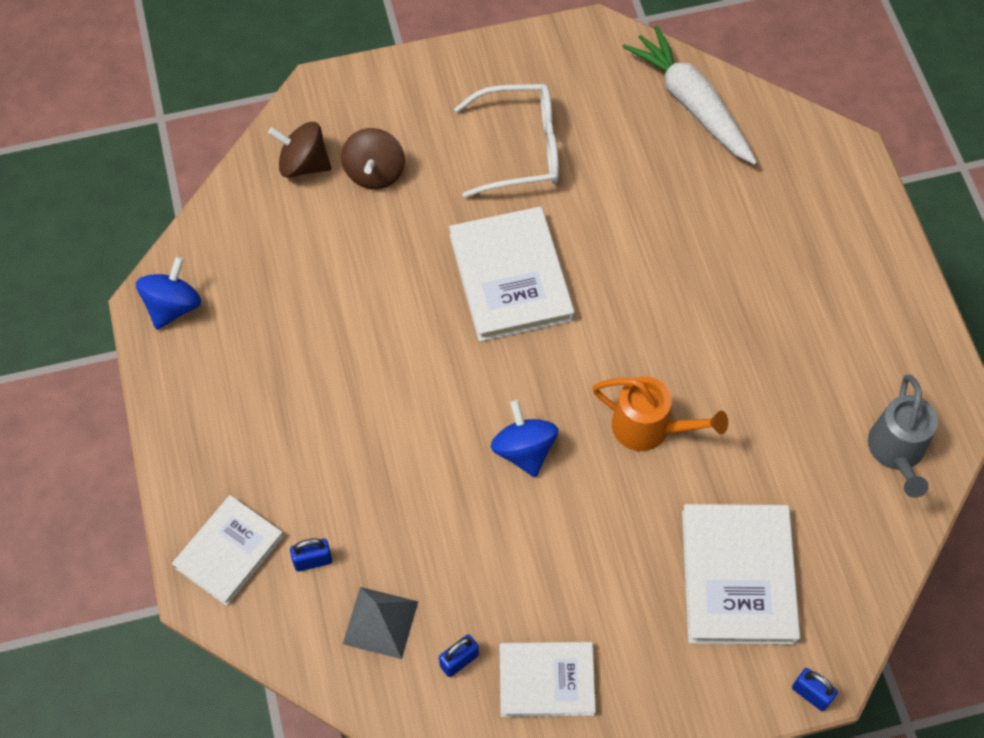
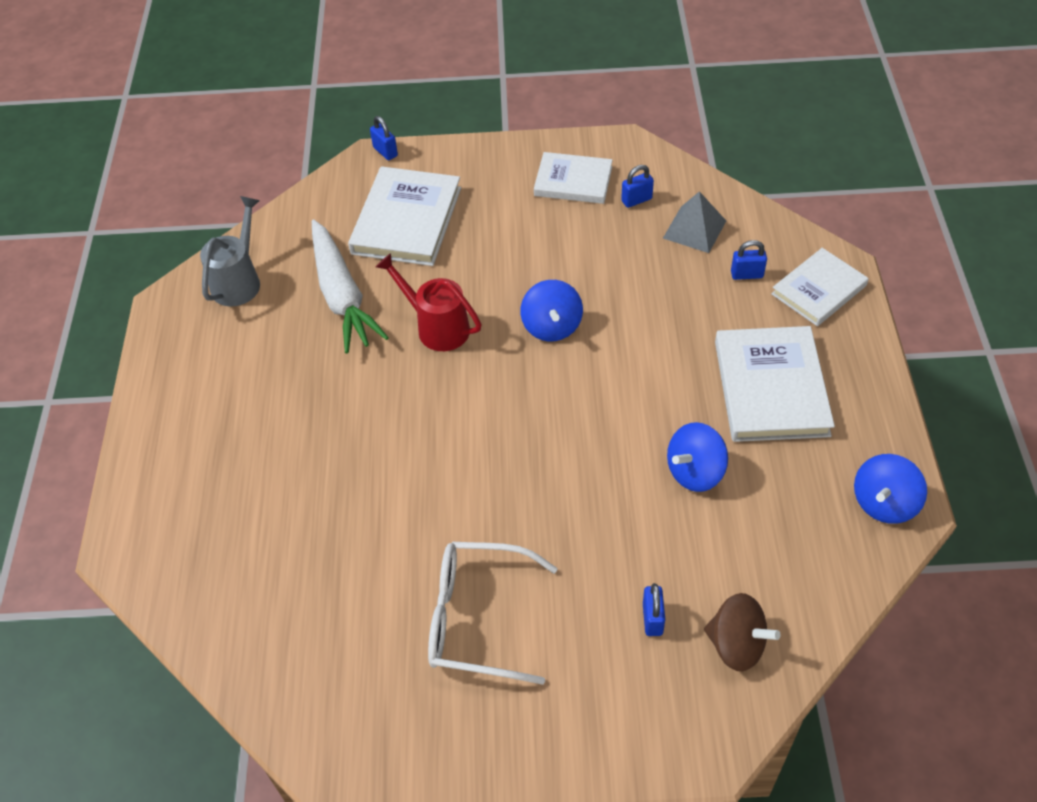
camera: 165 degrees left, 10 degrees down
(351, 308) = (695, 472): none -> blue spinning top
(375, 172) = (652, 619): brown spinning top -> blue padlock
(511, 277) = (526, 476): white book -> white book (771, 388)
(650, 428) = (436, 327): orange watering can -> red watering can
(691, 104) = (263, 641): white carrot -> white carrot (342, 296)

